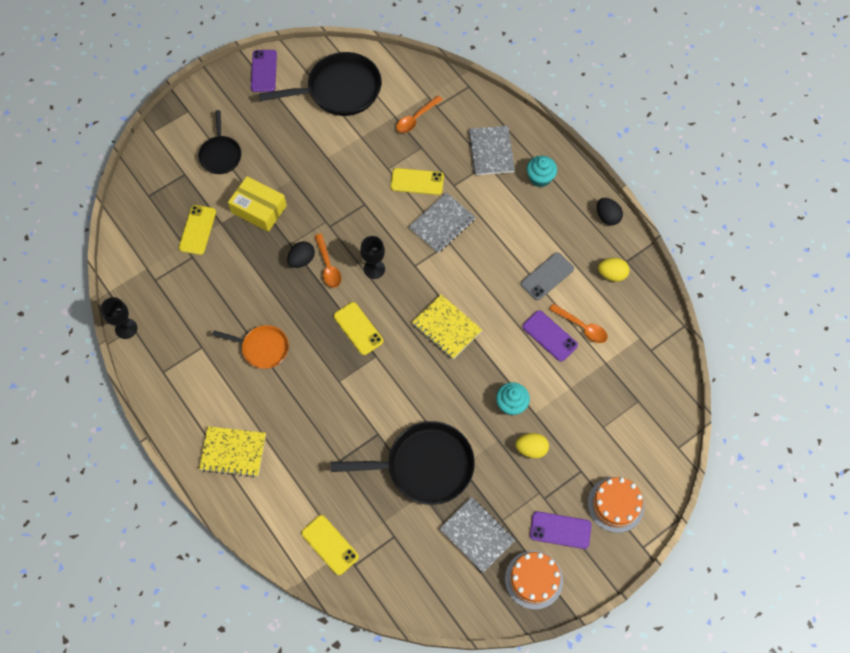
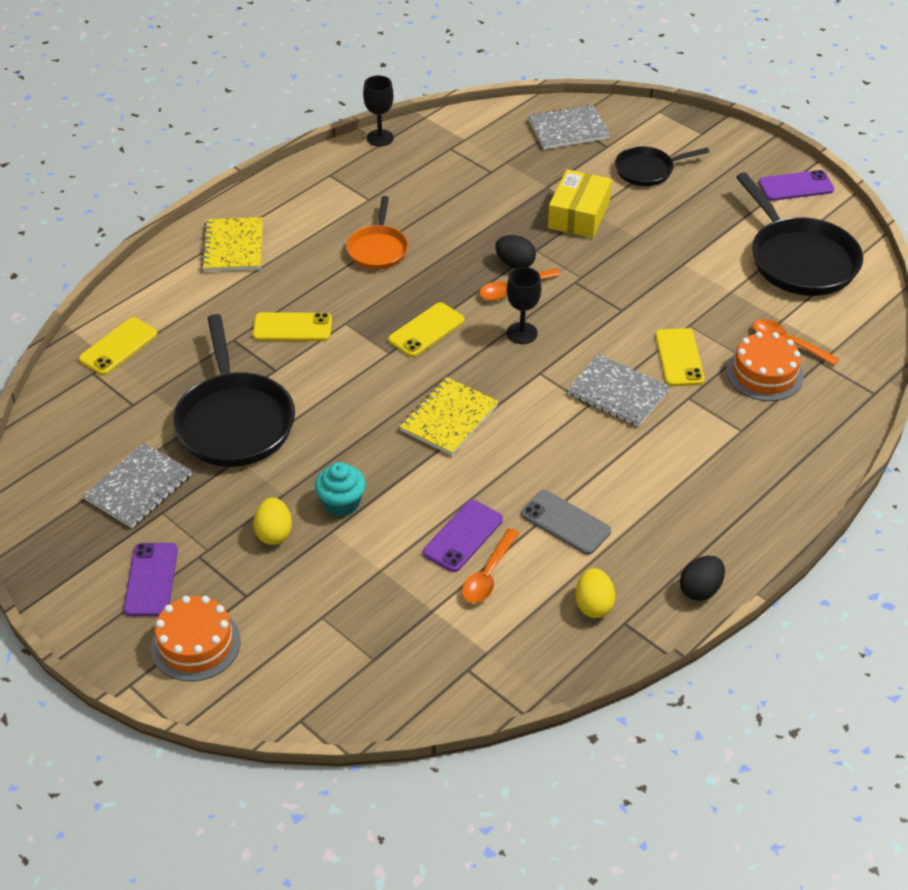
camera: 80 degrees right, 20 degrees down
(197, 230) = (530, 169): yellow phone -> yellow phone (292, 328)
(491, 151) = (766, 433): grey notebook -> grey notebook (568, 129)
(533, 579) = (76, 556): orange cake -> orange cake (764, 374)
(540, 178) = (741, 496): turquoise cupcake -> none

